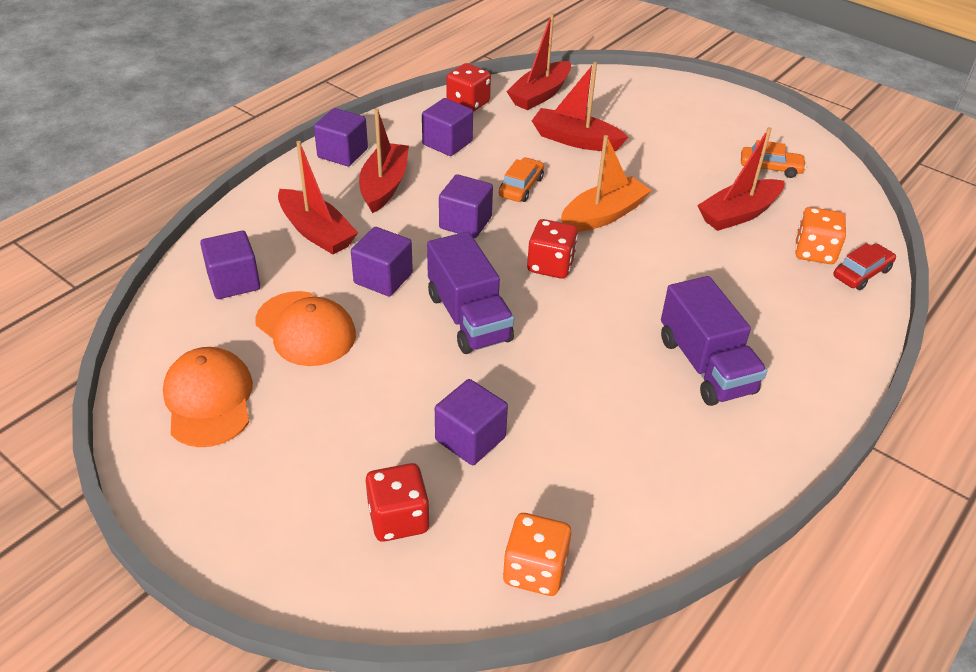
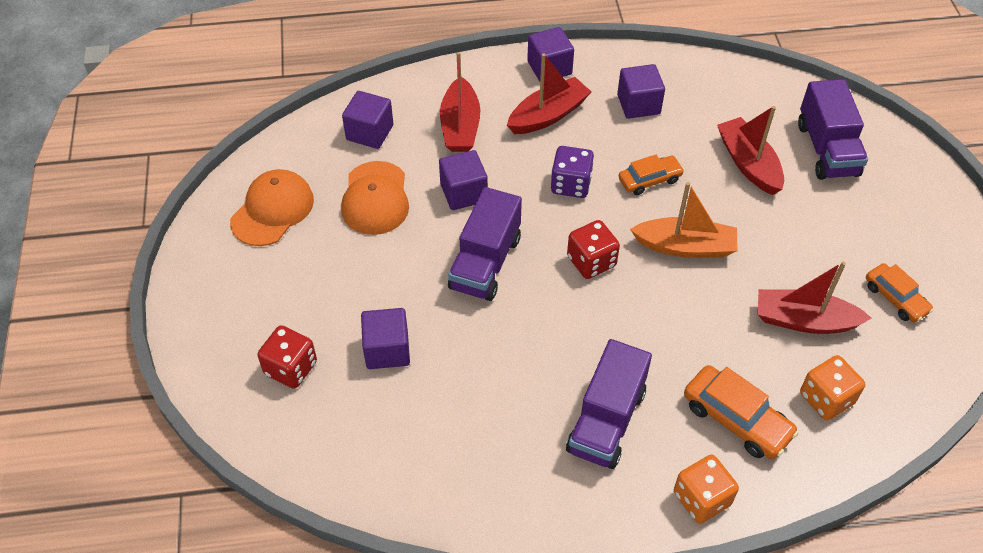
camera: 45 degrees right, 10 degrees up
(465, 223) = (571, 184): purple cube -> purple dice
(468, 103) = (699, 75): red dice -> none
(535, 570) = (327, 462): orange dice -> orange dice (701, 499)
(540, 94) = (772, 101): red boat -> none
(614, 105) = (826, 149): none -> purple truck
(783, 302) = (736, 419): none -> orange car
(861, 273) = (843, 446): red car -> none

